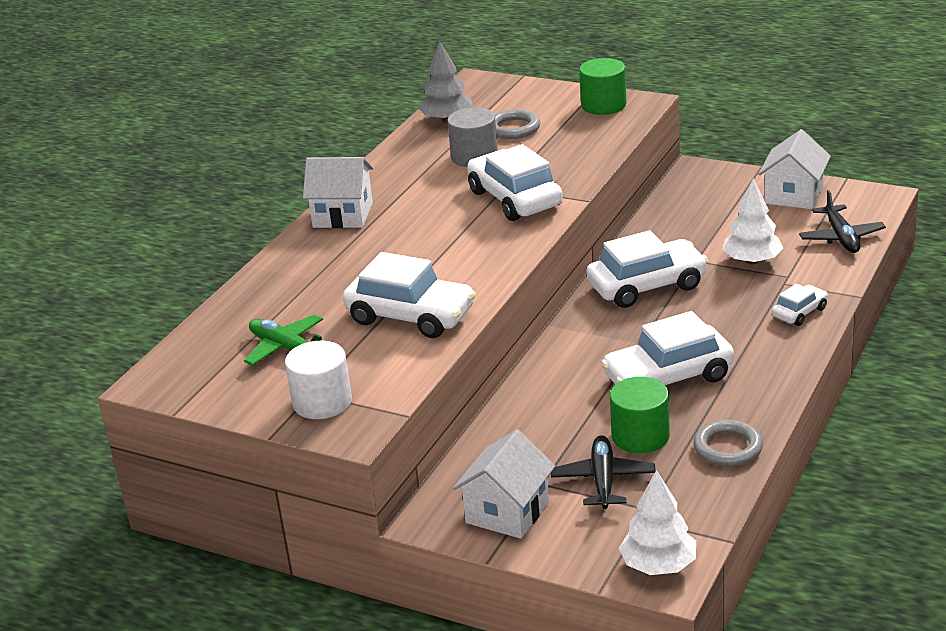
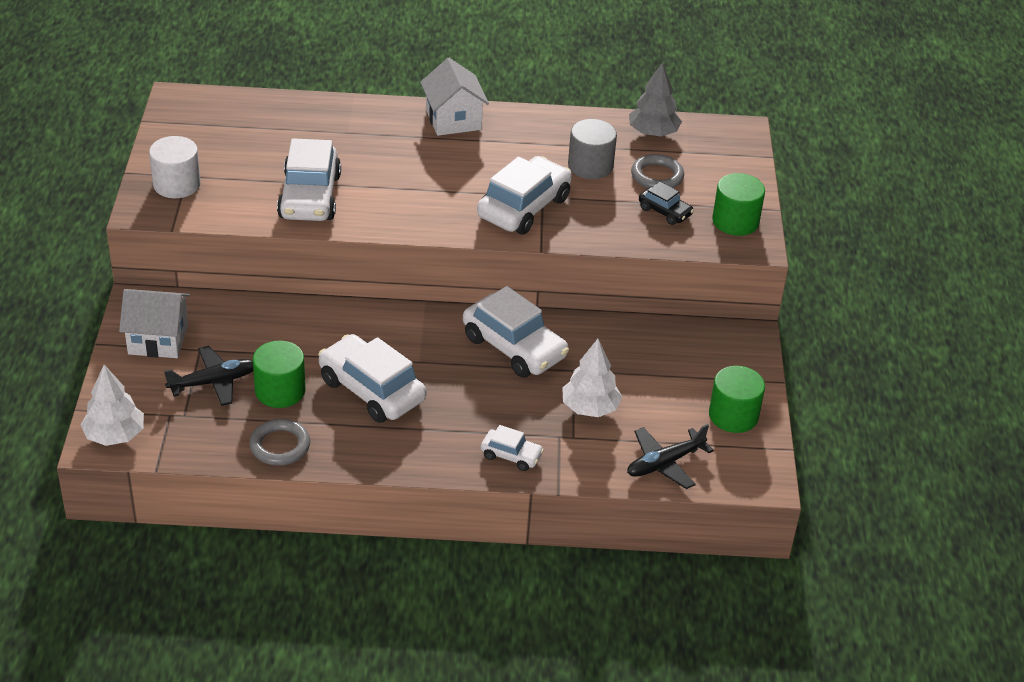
camera: 60 degrees right, 10 degrees up
(286, 348) = (242, 147): green plane -> none
(568, 133) = (665, 211): none -> black car
(793, 195) = (733, 415): white house -> green cylinder

